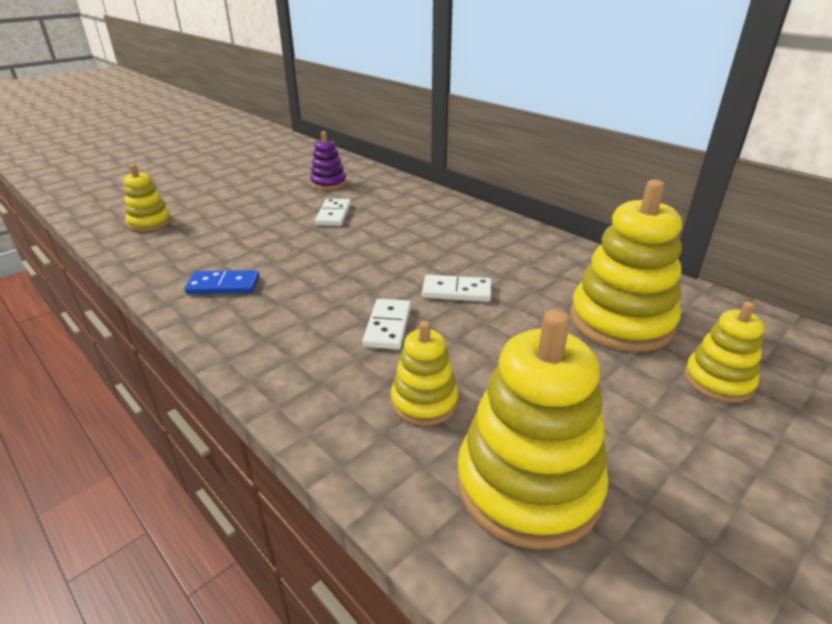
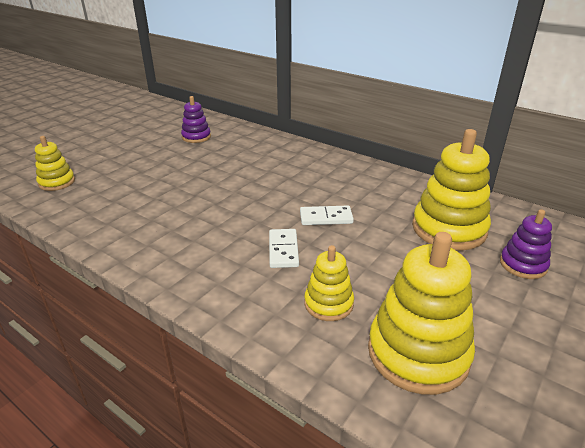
camera: 10 degrees left, 0 degrees up
(223, 285) = (142, 230): blue domino -> none
(334, 215) = (210, 163): white domino -> none
(718, 381) = (523, 265): yellow stacking toy -> purple stacking toy

